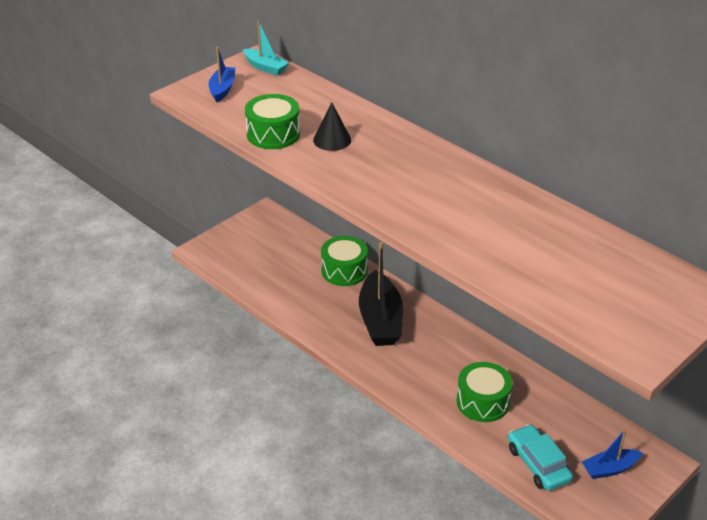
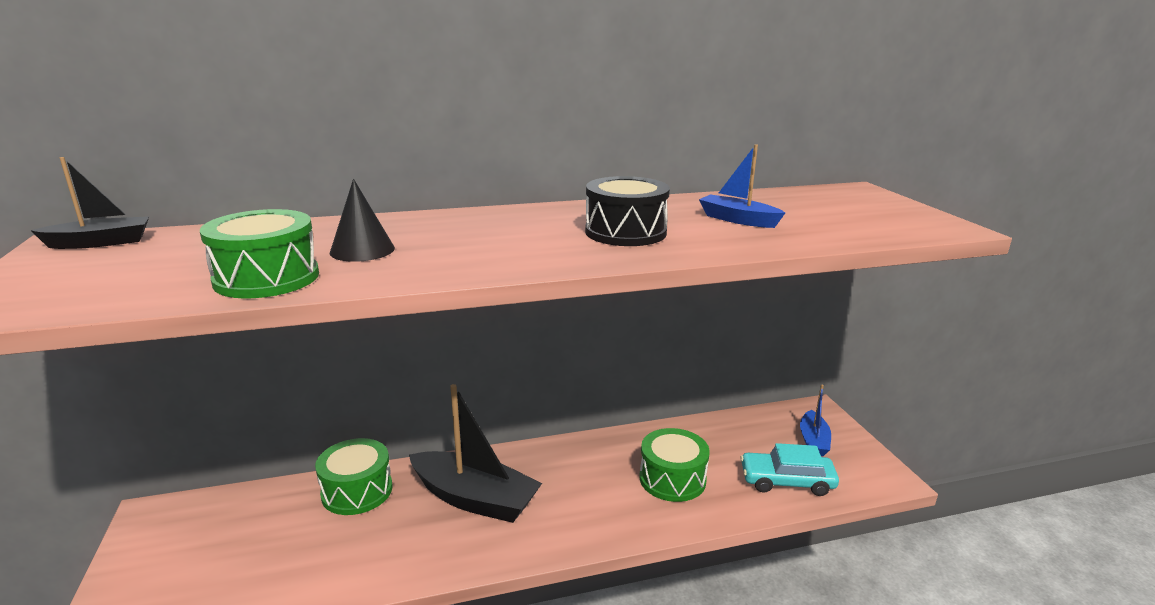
camera: 60 degrees left, 15 degrees down
(222, 89) = (63, 281): blue boat -> blue boat (738, 220)
(265, 67) = (100, 243): turquoise boat -> black boat
(457, 212) = (625, 232): none -> black drum

